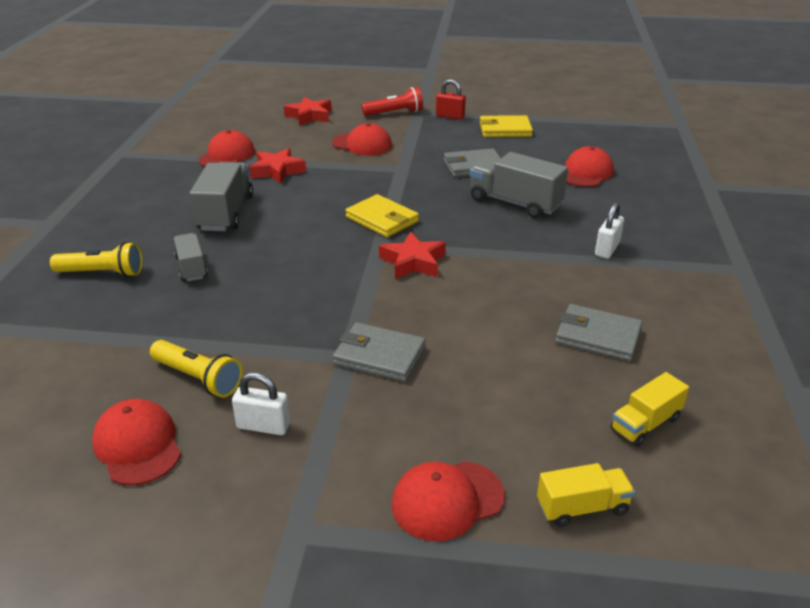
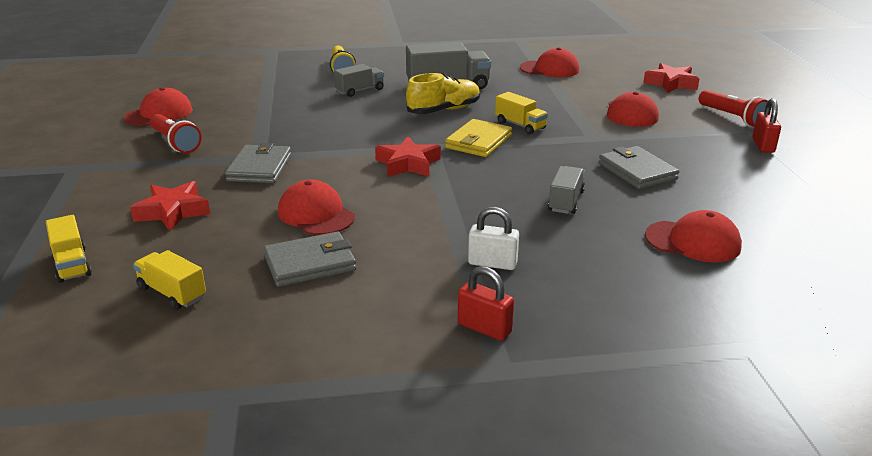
camera: 75 degrees right, 5 degrees down
(198, 378) = (225, 116): yellow flashlight -> none
(263, 426) = (175, 143): white padlock -> red flashlight
(277, 171) = (538, 90): red star -> red star (173, 212)
(292, 225) = (444, 110): none -> yellow shoe
(356, 194) = (520, 125): none -> yellow truck
(447, 500) = (92, 211): red cap -> red cap (316, 214)
(505, 130) = (765, 180): yellow wallet -> none
(515, 203) = (566, 201): grey truck -> grey truck, size x0.59
(598, 336) = (310, 263): grey wallet -> grey wallet turned 60 degrees clockwise
(694, 267) = (484, 328): none -> red padlock

